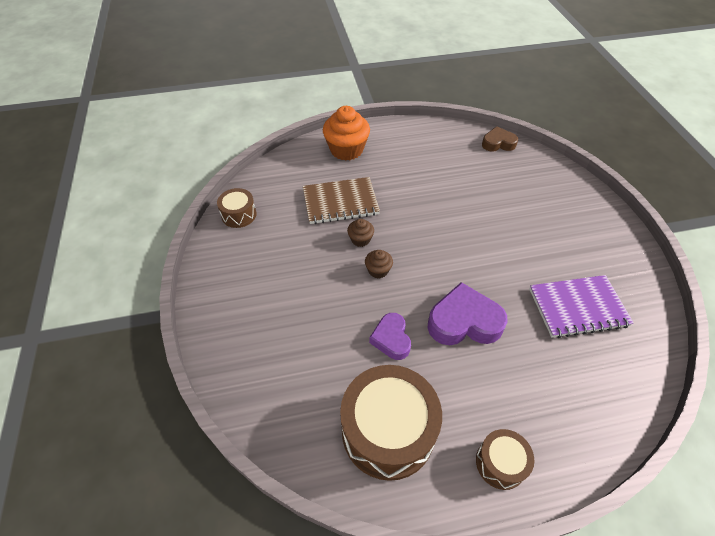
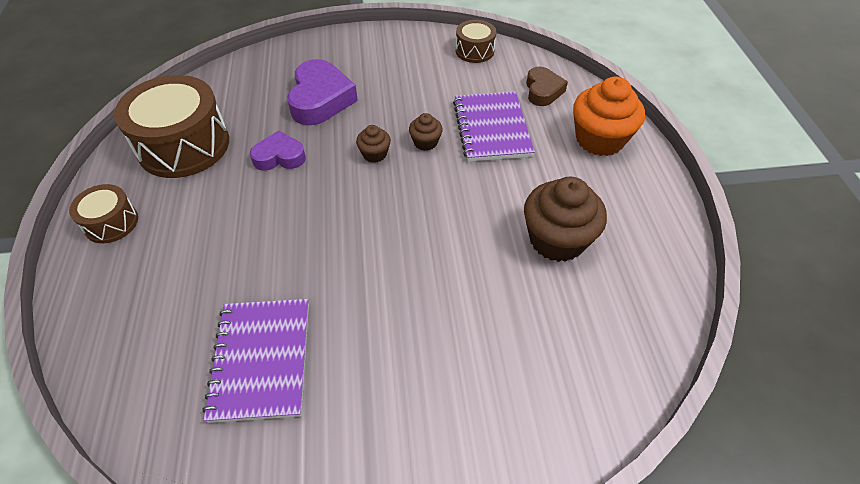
camera: 95 degrees right, 0 degrees up
(340, 202) = (491, 128): brown notebook -> purple notebook
(439, 172) = (557, 239): none -> brown cupcake
(464, 322) = (280, 222): purple heart -> purple heart (320, 99)
(498, 143) = (647, 343): brown heart -> brown heart (543, 91)

